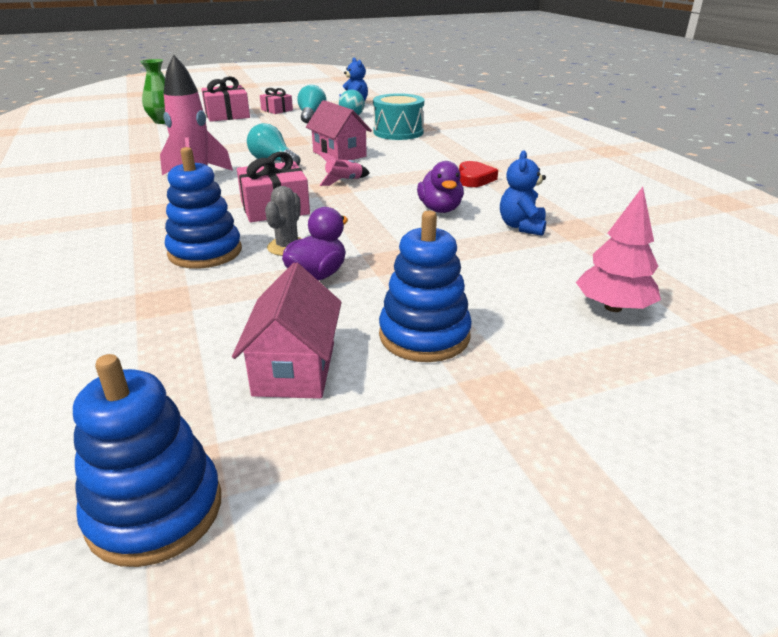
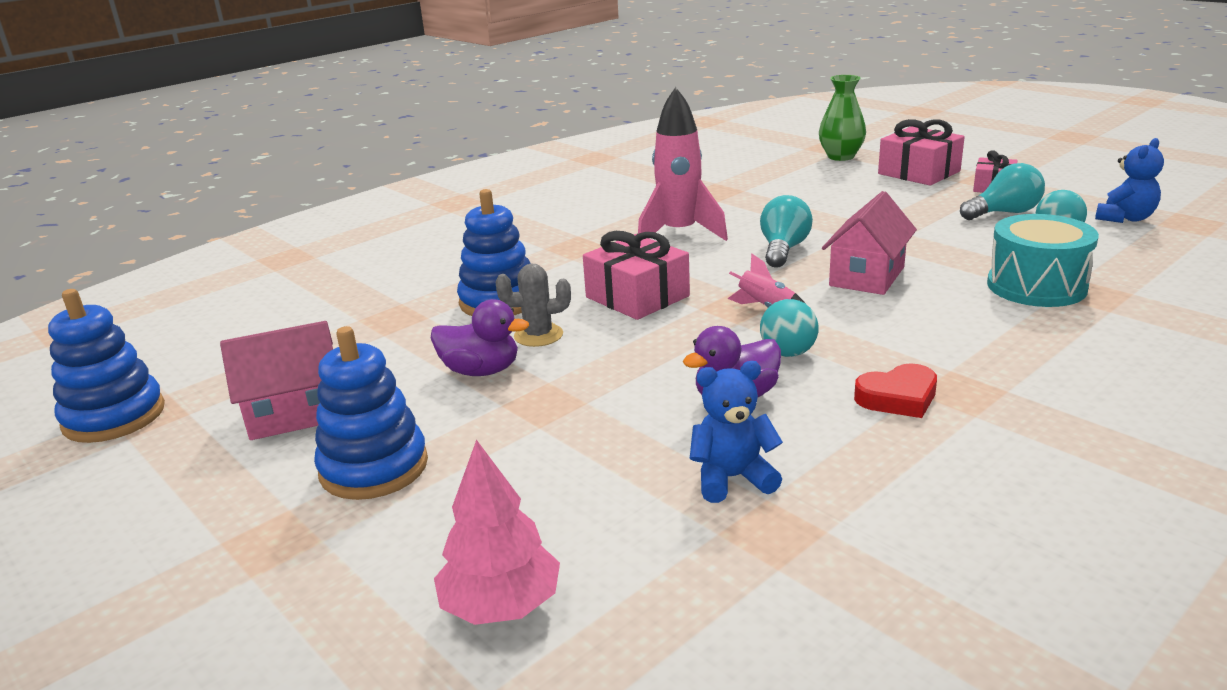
camera: 70 degrees right, 5 degrees down
(404, 188) = (788, 353): none -> turquoise ball

